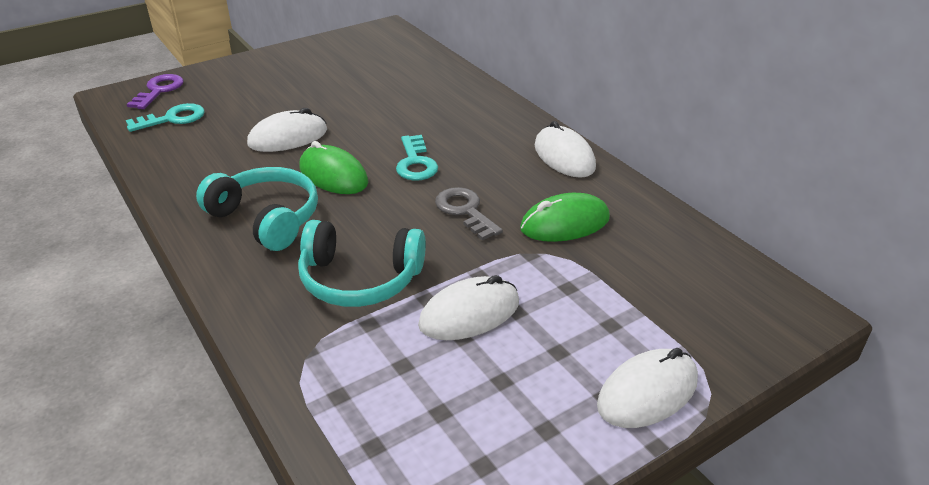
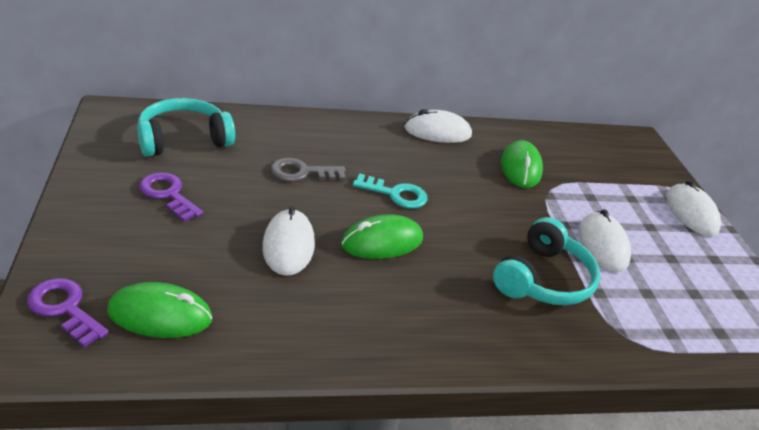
camera: 70 degrees left, 0 degrees up
(172, 119) = (160, 315): turquoise key -> green mouse
(267, 218) = (428, 302): turquoise headphones -> turquoise headphones (183, 139)
(305, 78) = (168, 194): none -> purple key
(465, 211) = (481, 199): grey key -> grey key (302, 172)

